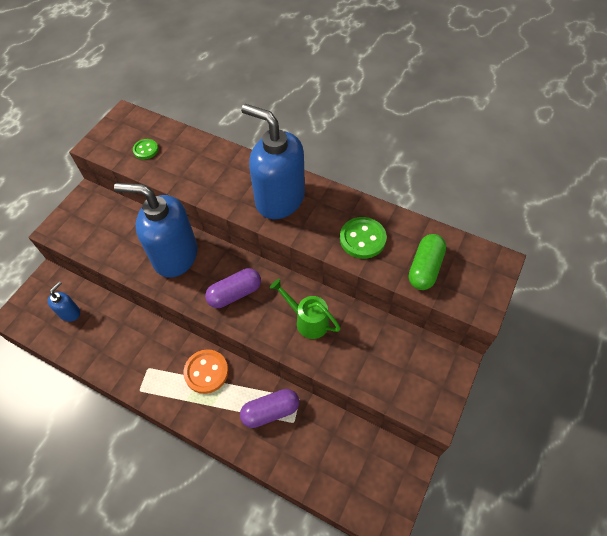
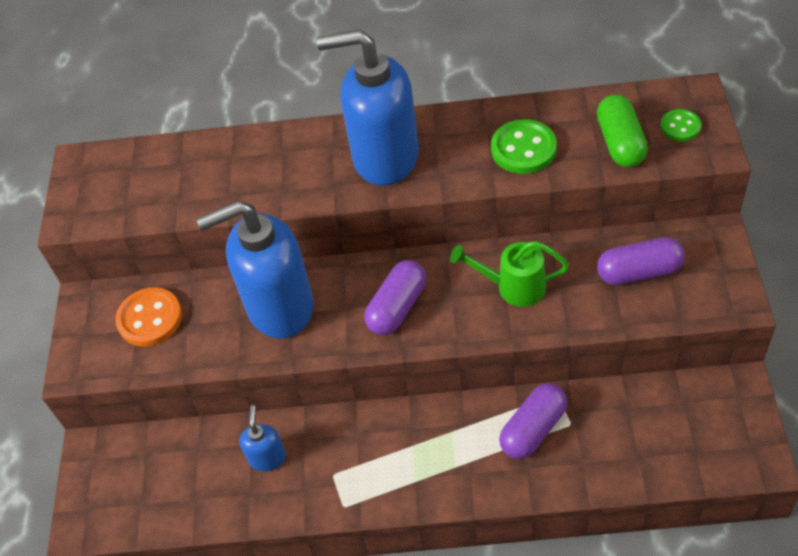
camera: 25 degrees left, 5 degrees down
(70, 313) = (164, 473): blue soap dispenser -> blue soap dispenser (267, 458)
(146, 150) = (151, 189): green button -> green button (680, 126)
(206, 372) = (415, 434): orange button -> orange button (150, 319)
(388, 356) = (638, 272): none -> purple capsule

